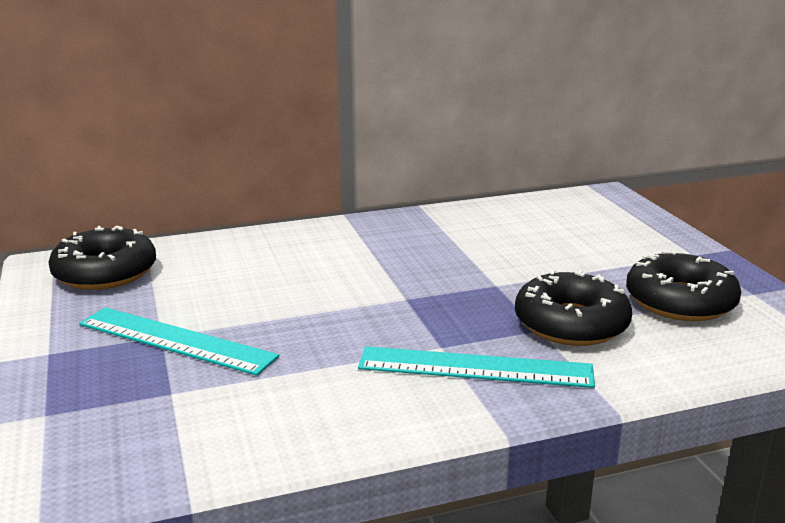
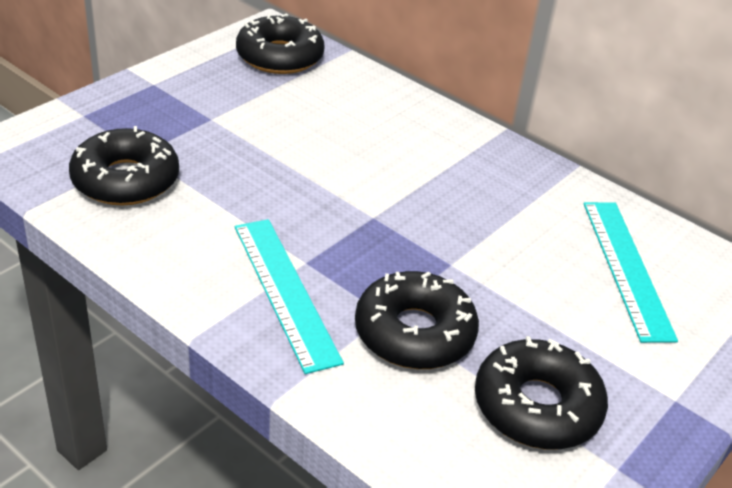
camera: 55 degrees right, 15 degrees up
(176, 340) = (209, 127): turquoise ruler -> turquoise ruler (626, 268)
(209, 414) = (125, 180): none -> black donut

